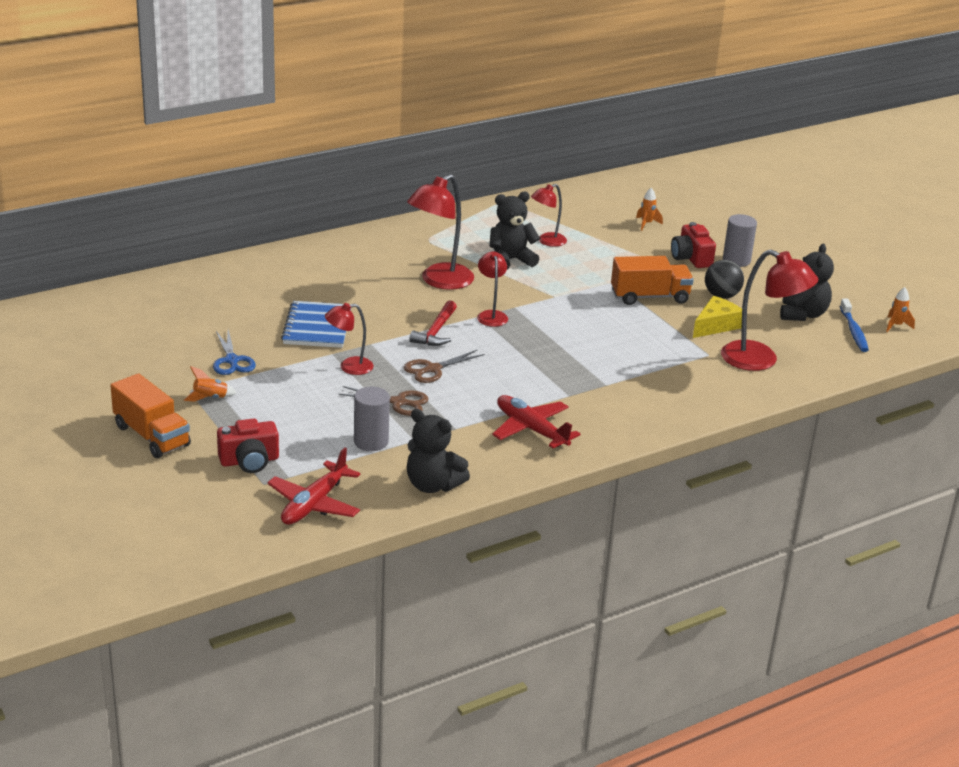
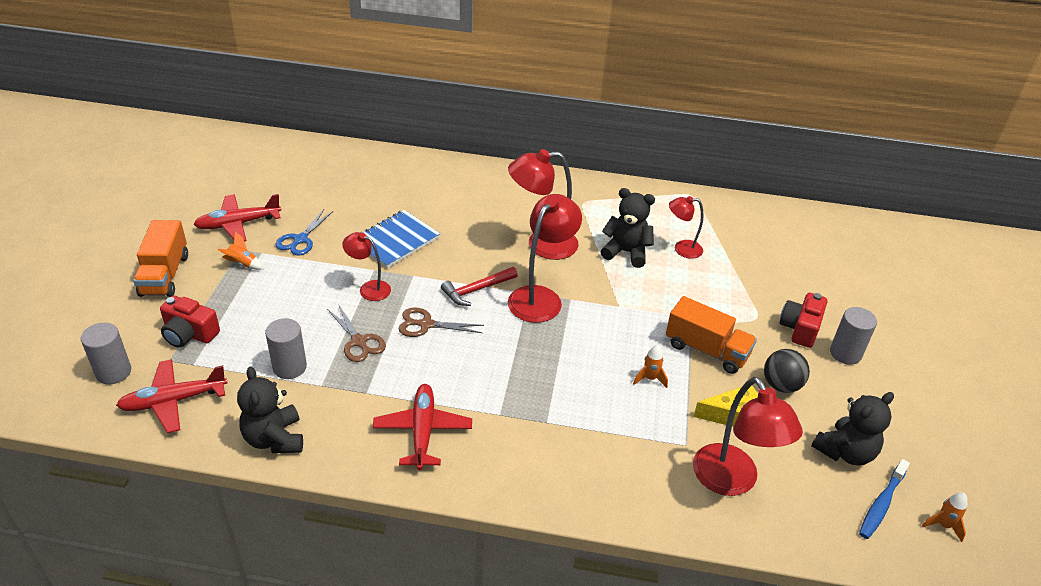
camera: 40 degrees right, 10 degrees up
(153, 374) = (238, 224): none -> red plane
(229, 513) = (113, 372): none -> grey cylinder
(491, 315) = (540, 297): red lamp -> red lamp, size x1.74
(646, 224) = (799, 272): orange rocket -> orange rocket (650, 378)

